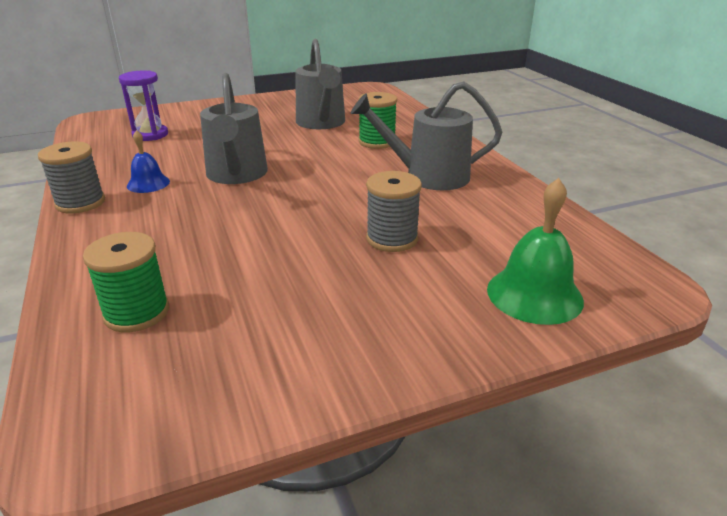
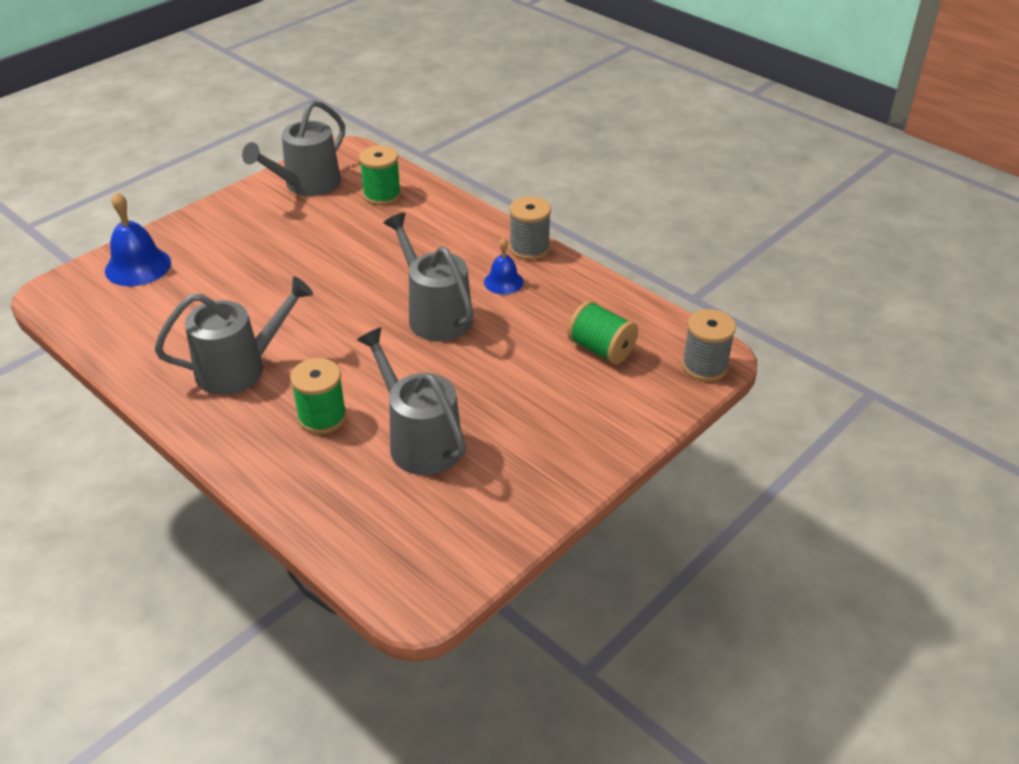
camera: 155 degrees right, 10 degrees up
(150, 135) = (601, 349): purple hourglass -> green spool
(223, 371) = (307, 184): none -> grey watering can
(392, 239) = (250, 283): grey spool -> grey spool (704, 366)
(534, 294) = (138, 266): green bell -> blue bell

